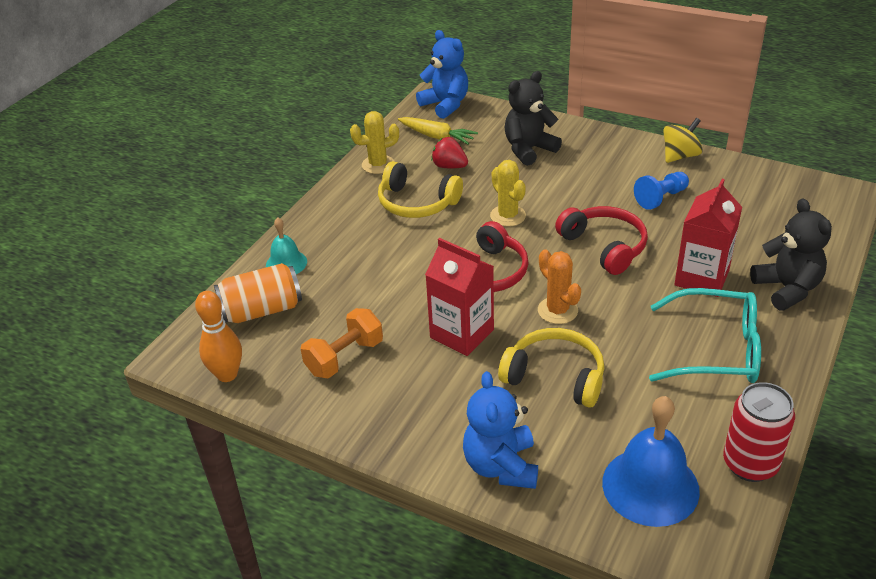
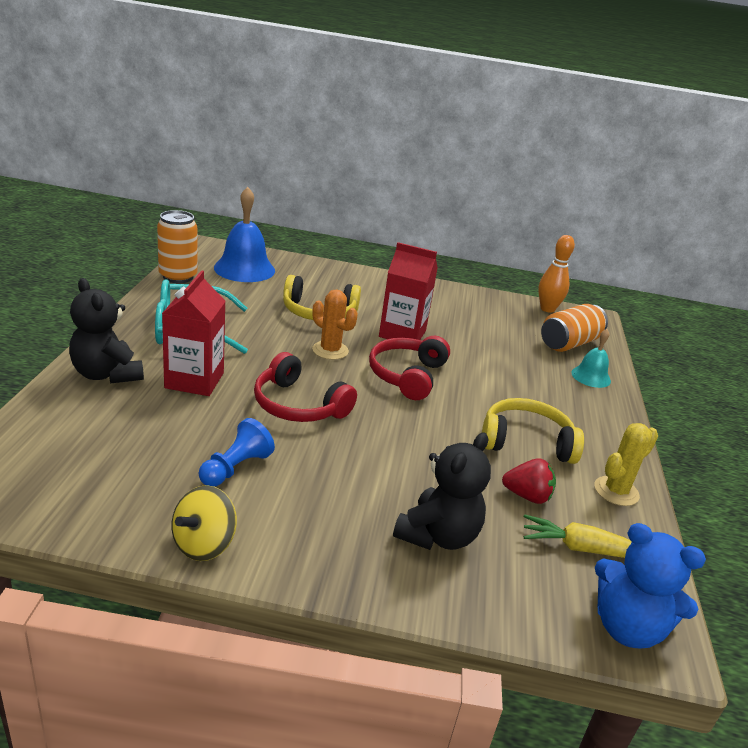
camera: 155 degrees right, 10 degrees down
(344, 357) = (478, 319): orange dumbbell -> none
(501, 466) = (339, 275): blue teddy bear -> none
(508, 216) = (416, 433): yellow cactus -> none
(750, 464) = (178, 277): red can -> orange can

